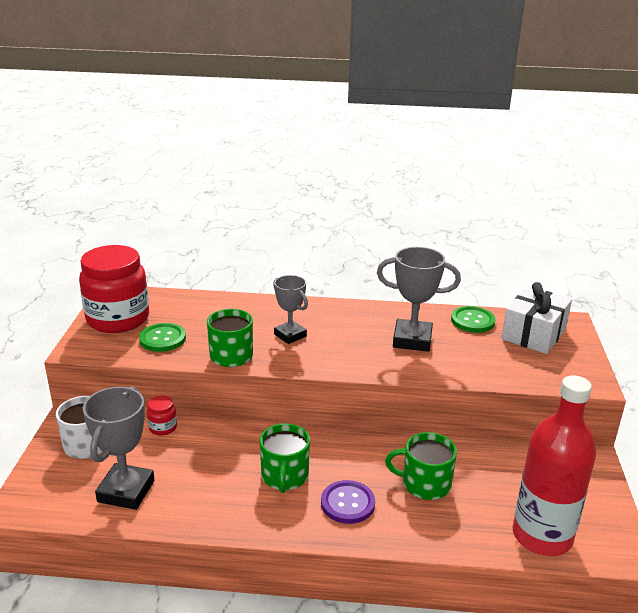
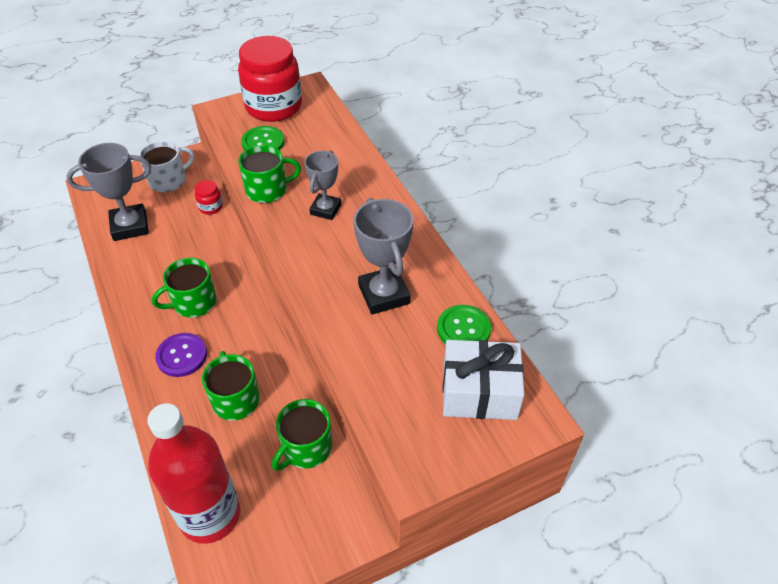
camera: 60 degrees right, 20 degrees up
(502, 460) = (306, 448): none -> green mug

